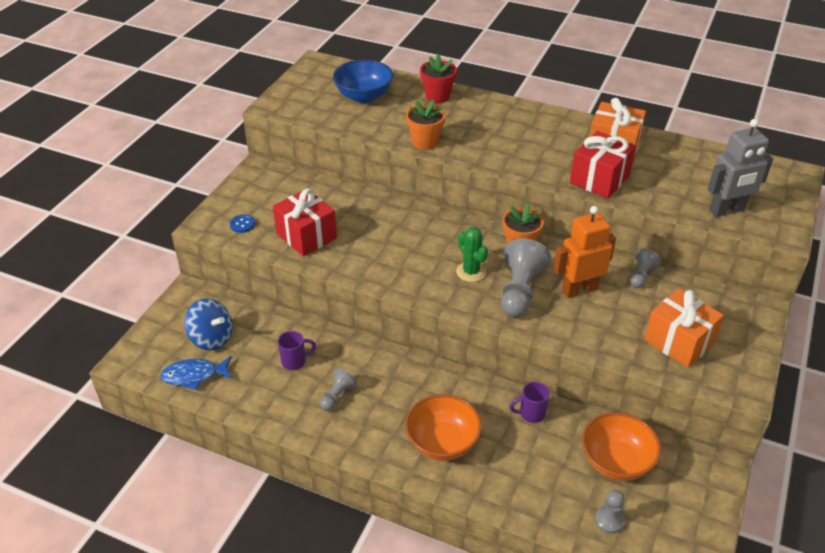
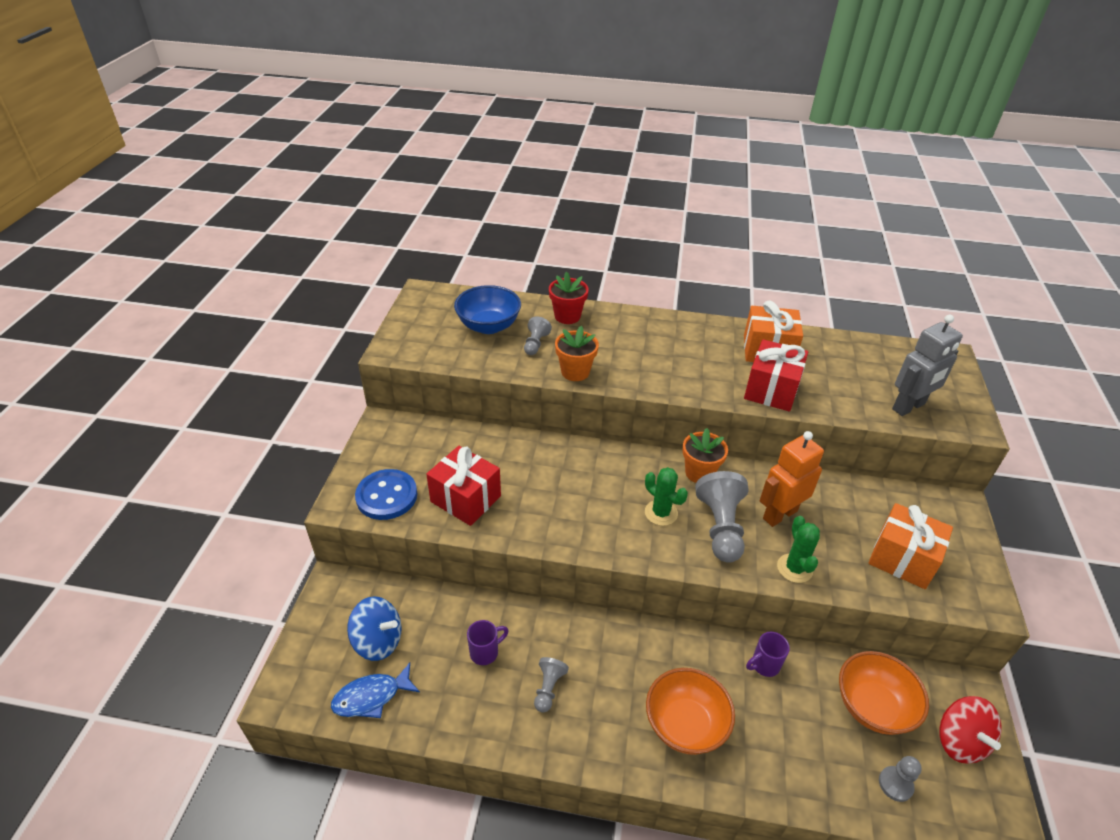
camera: 15 degrees left, 0 degrees up
(242, 224) = (387, 496): blue button -> blue button, size x2.09
(573, 332) = (794, 568): none -> green cactus
(641, 276) = (833, 487): grey pawn -> grey pawn (535, 344)
(685, 502) = (959, 741): none -> red spinning top

